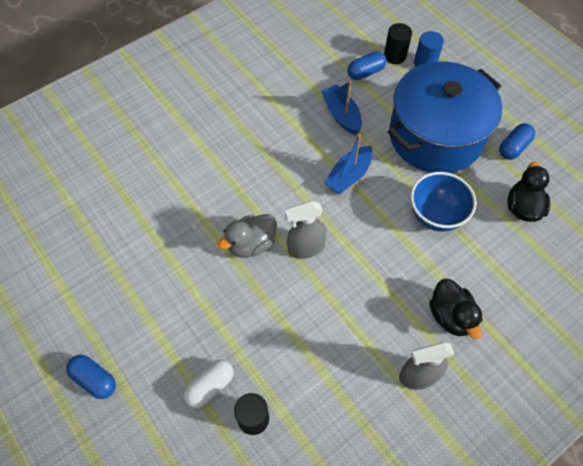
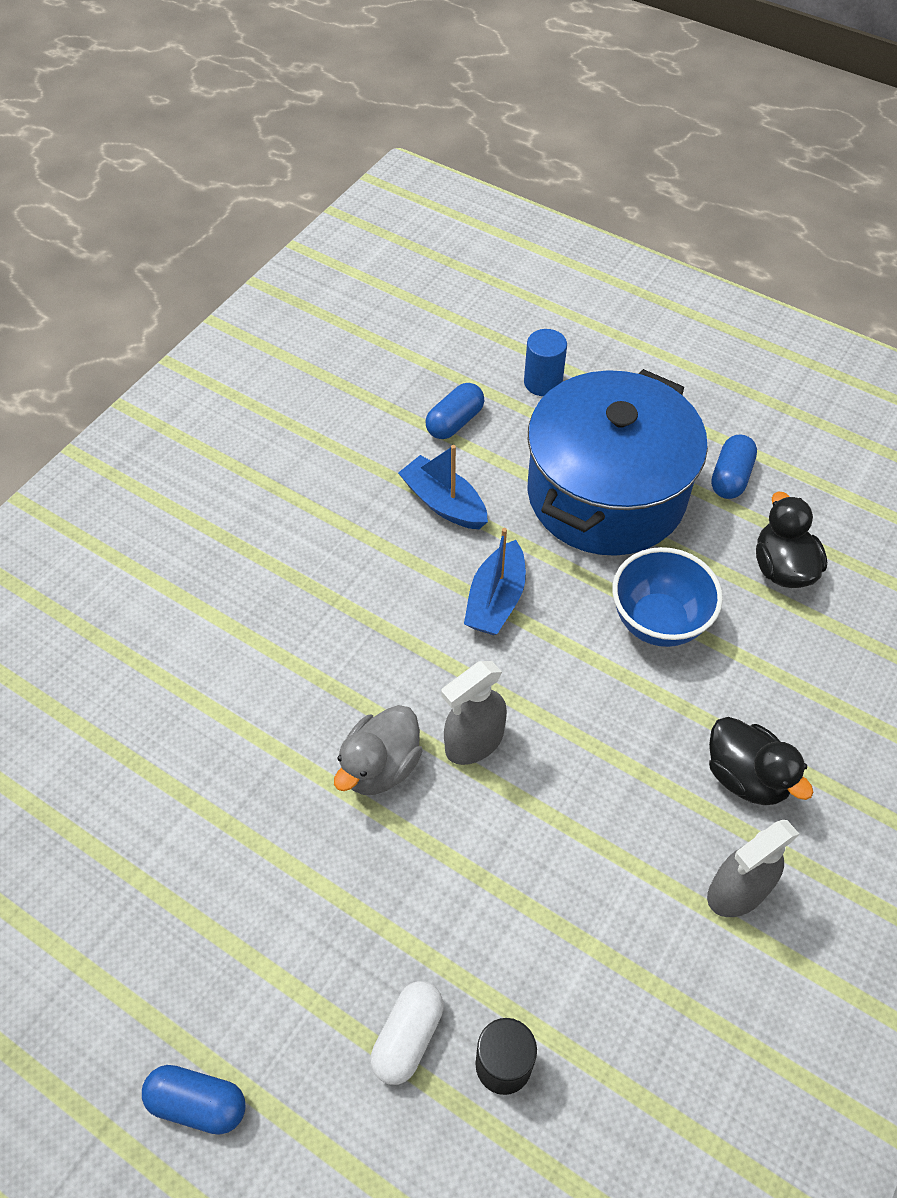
camera: 20 degrees left, 5 degrees down
(395, 56) = (490, 382): black cylinder -> none

